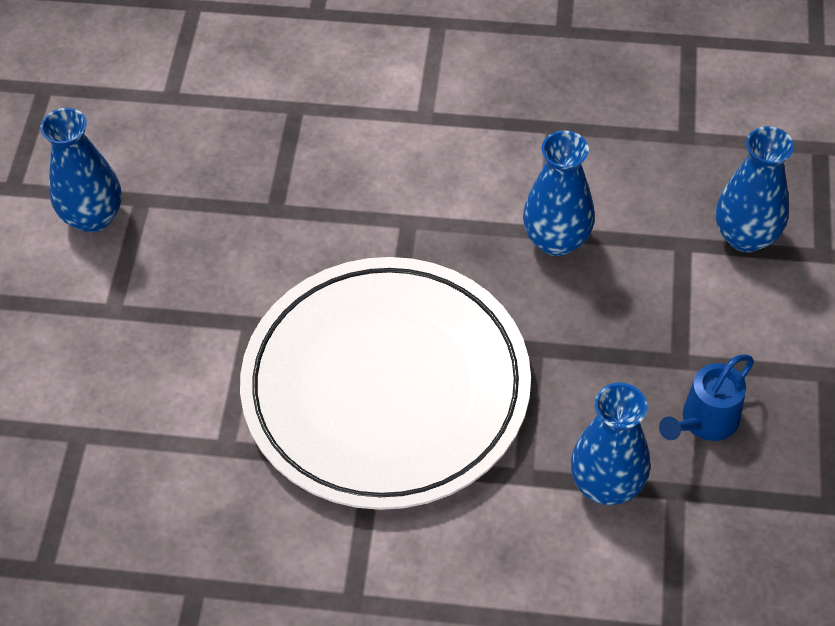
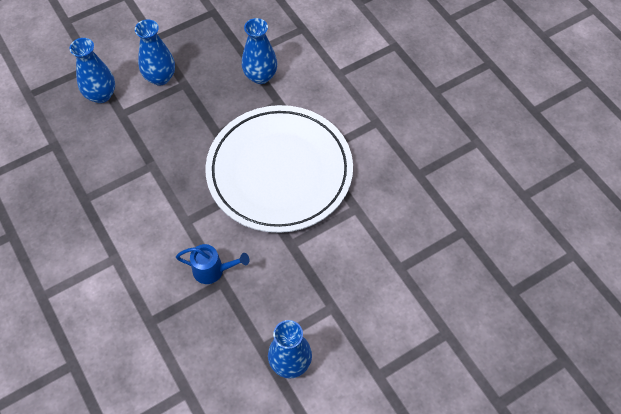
camera: 130 degrees left, 5 degrees up
(556, 240) = (153, 158): blue vase -> blue vase (160, 77)
(704, 422) = (207, 62): blue watering can -> blue watering can (213, 270)

